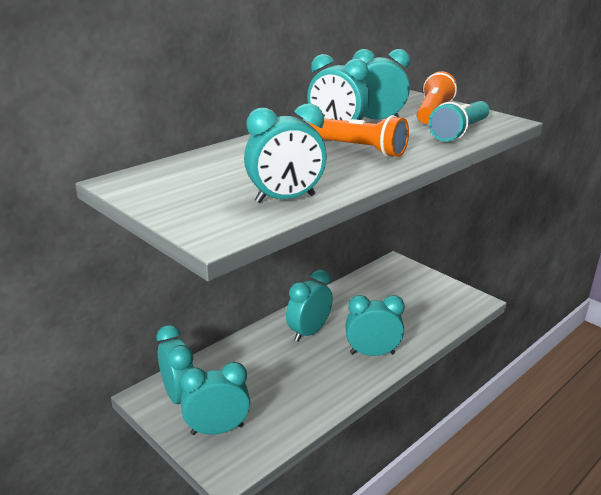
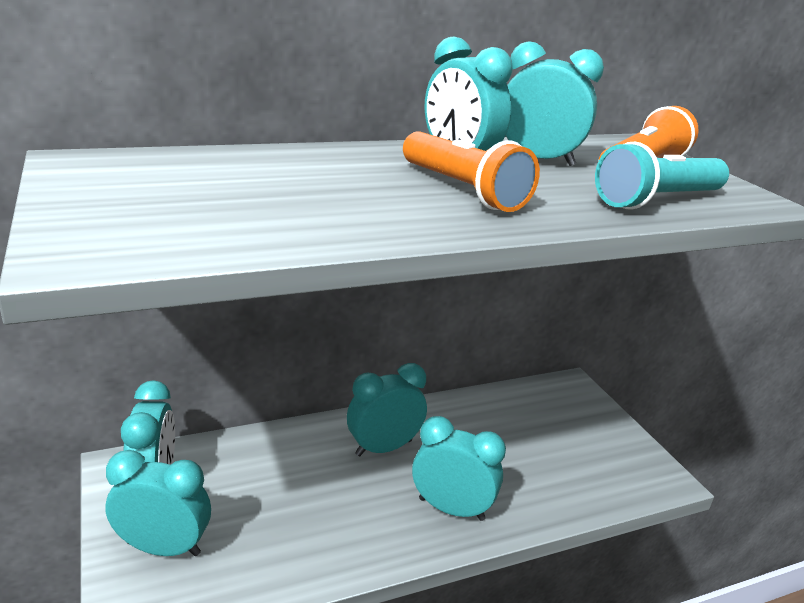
camera: 20 degrees right, 0 degrees up
(285, 199) = (254, 231): turquoise clock -> none

